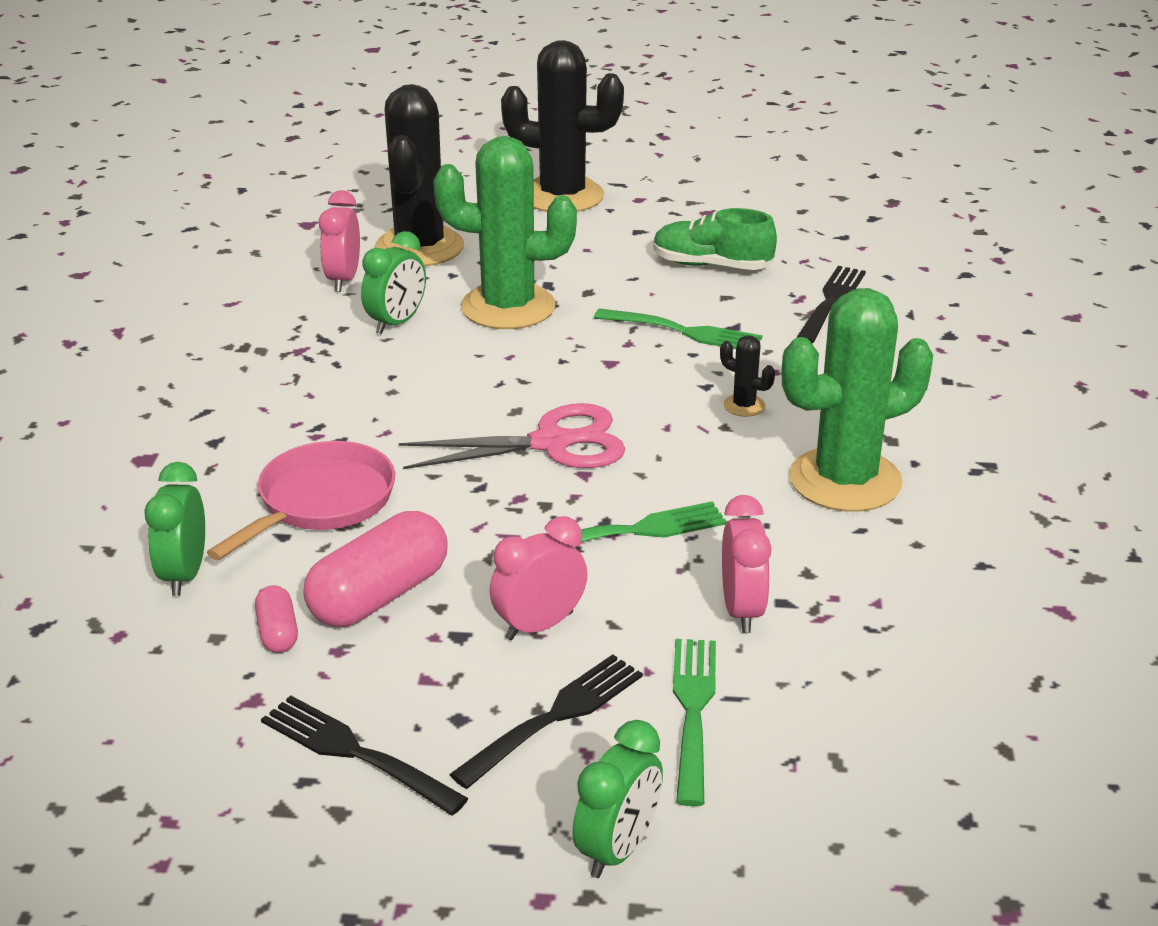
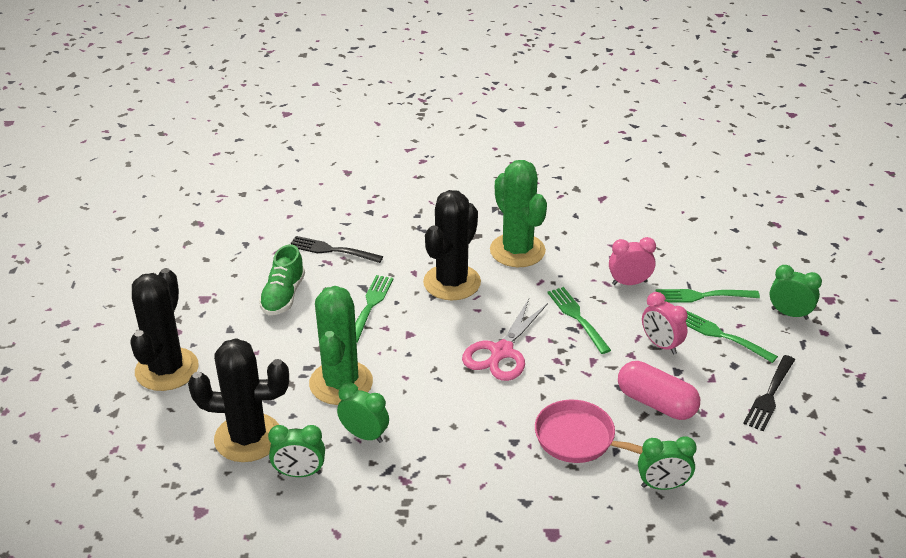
camera: 95 degrees left, 5 degrees up
(278, 632) = (697, 437): pink capsule -> none
(343, 280) = (299, 473): pink clock -> green clock
(551, 443) = (501, 352): pink scissors -> pink scissors turned 135 degrees counterclockwise
(554, 718) = (722, 336): black fork -> green fork
(744, 406) = (452, 282): black cactus -> black cactus, size x2.50

